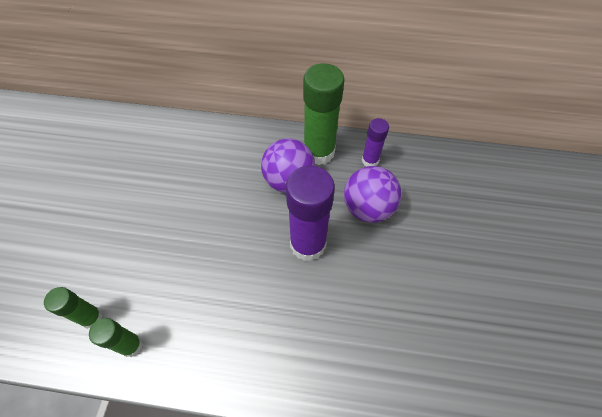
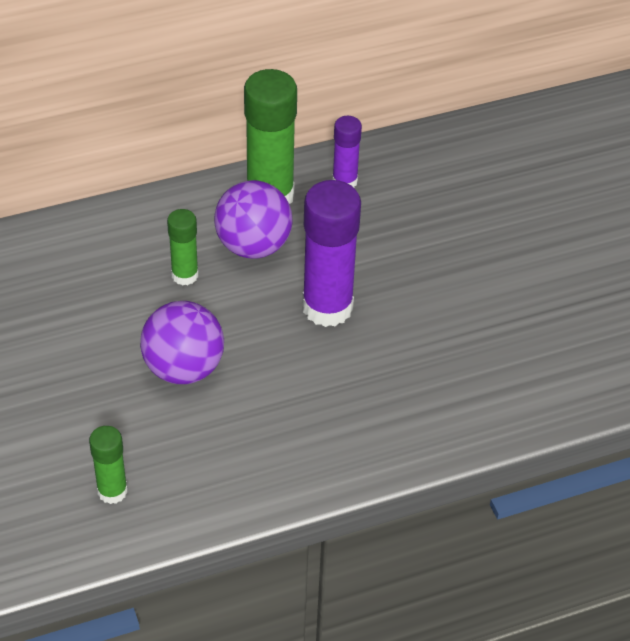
camera: 30 degrees left, 10 degrees down
(131, 345) = (187, 494): green glue stick -> green glue stick (185, 275)
(367, 208) = (376, 238): purple ball -> purple ball (183, 368)

